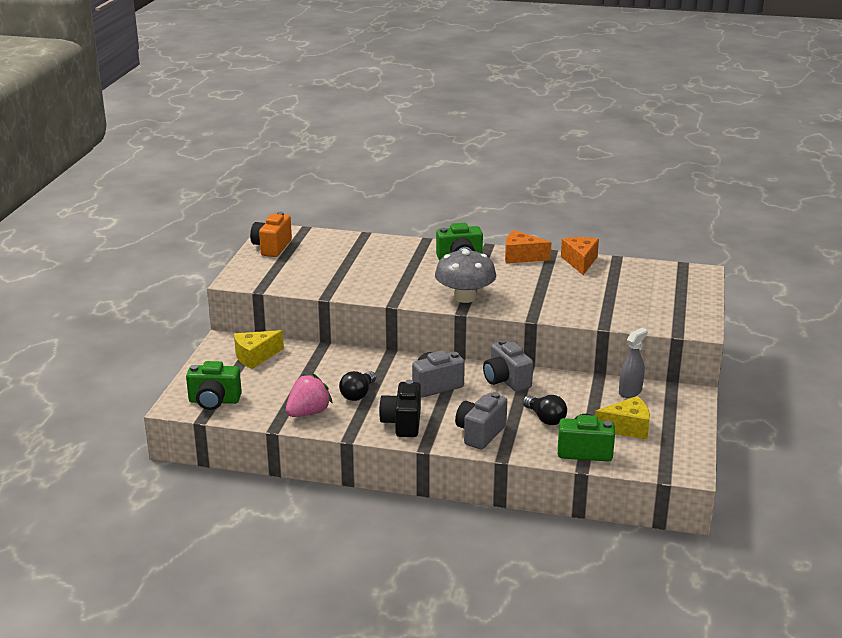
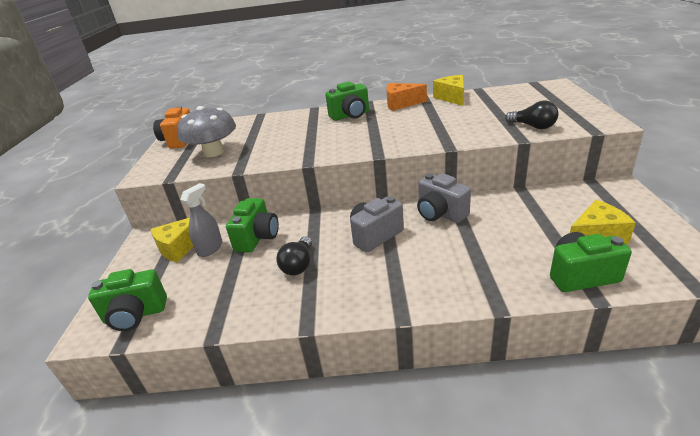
camera: 10 degrees left, 5 degrees up
(308, 413) = (249, 303): pink strawberry -> none
(328, 364) = (257, 238): none -> green camera
(402, 423) = (361, 290): black camera -> none
(465, 297) = (373, 143): grey mushroom -> grey mushroom (213, 152)
(480, 433) = (453, 282): grey camera -> none
(545, 418) = (508, 245): black light bulb -> black light bulb (533, 126)
(580, 262) = (452, 98): orange cheese -> yellow cheese
(630, 391) = (562, 197): grey spray bottle -> grey spray bottle (210, 248)

